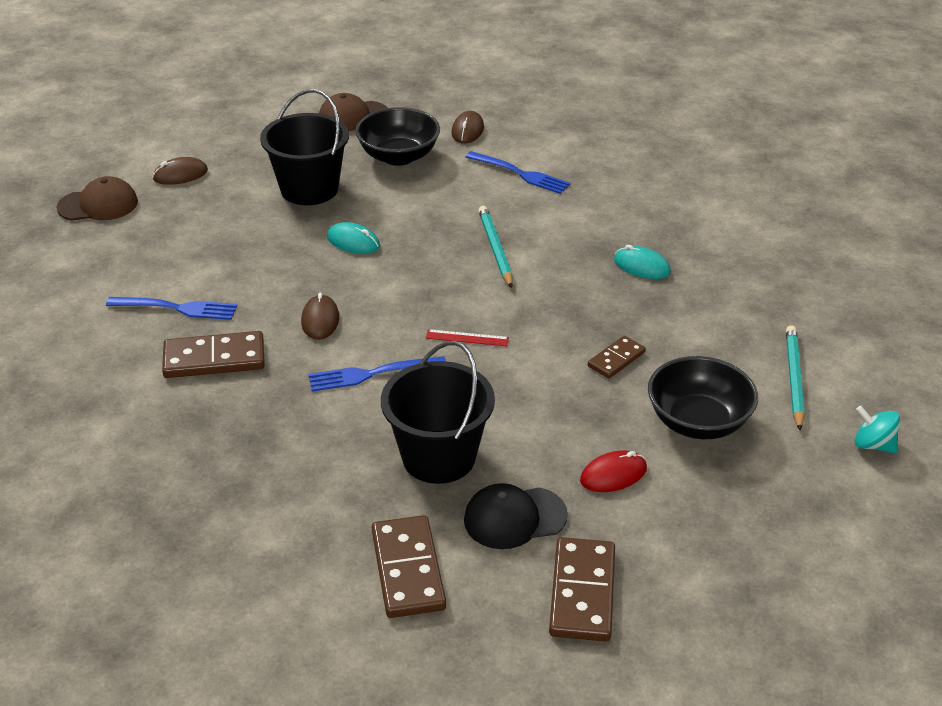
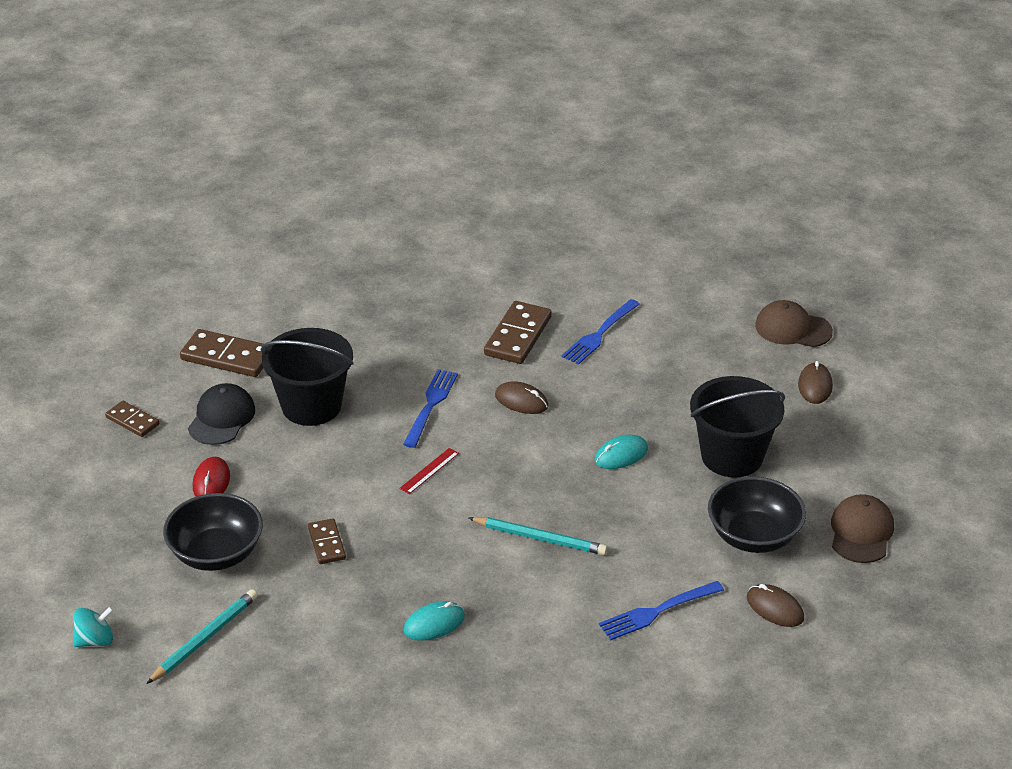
camera: 120 degrees right, 0 degrees up
(98, 205) = (793, 328): brown cap -> brown cap turned 90 degrees clockwise
(582, 593) = (132, 421): brown domino -> brown domino, size x0.59
(794, 379) = (205, 638): turquoise pencil -> turquoise pencil turned 90 degrees counterclockwise

